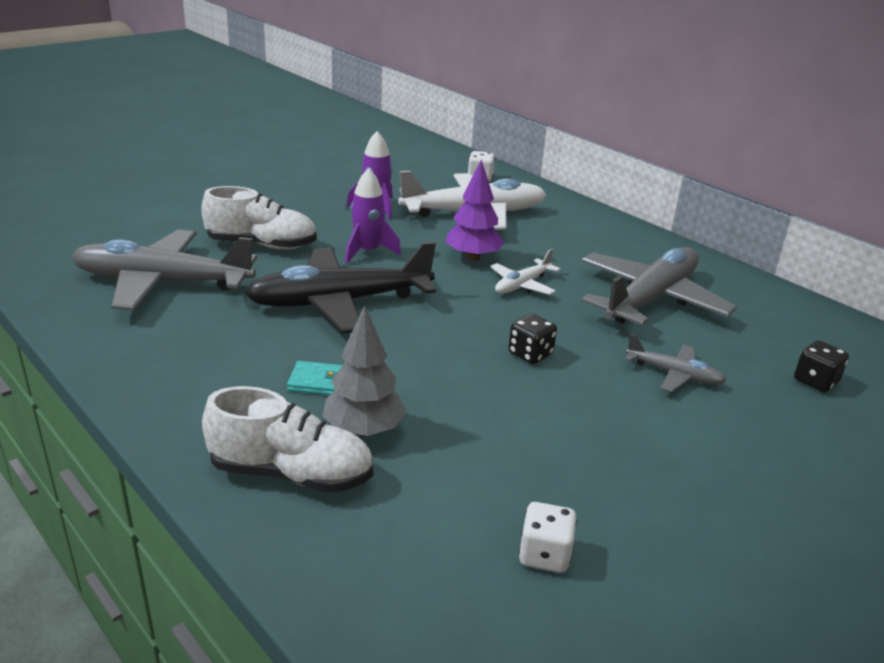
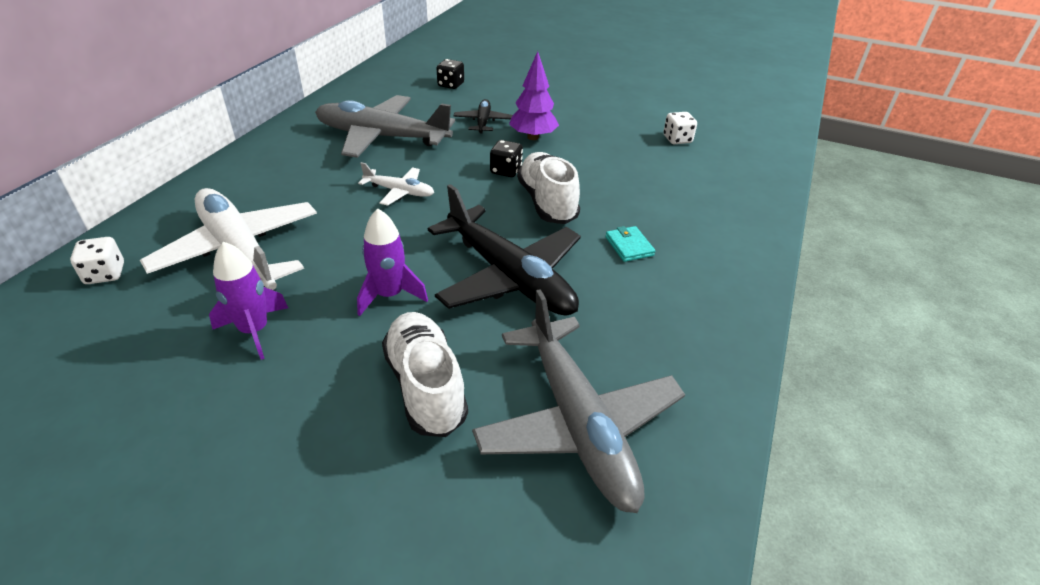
camera: 115 degrees left, 10 degrees up
(291, 473) = (721, 224): white shoe -> white shoe (547, 202)
(364, 430) = (655, 211): grey tree -> none
(473, 257) = (359, 227): purple tree -> purple tree (533, 137)
(673, 374) = (483, 122): grey plane -> black plane

